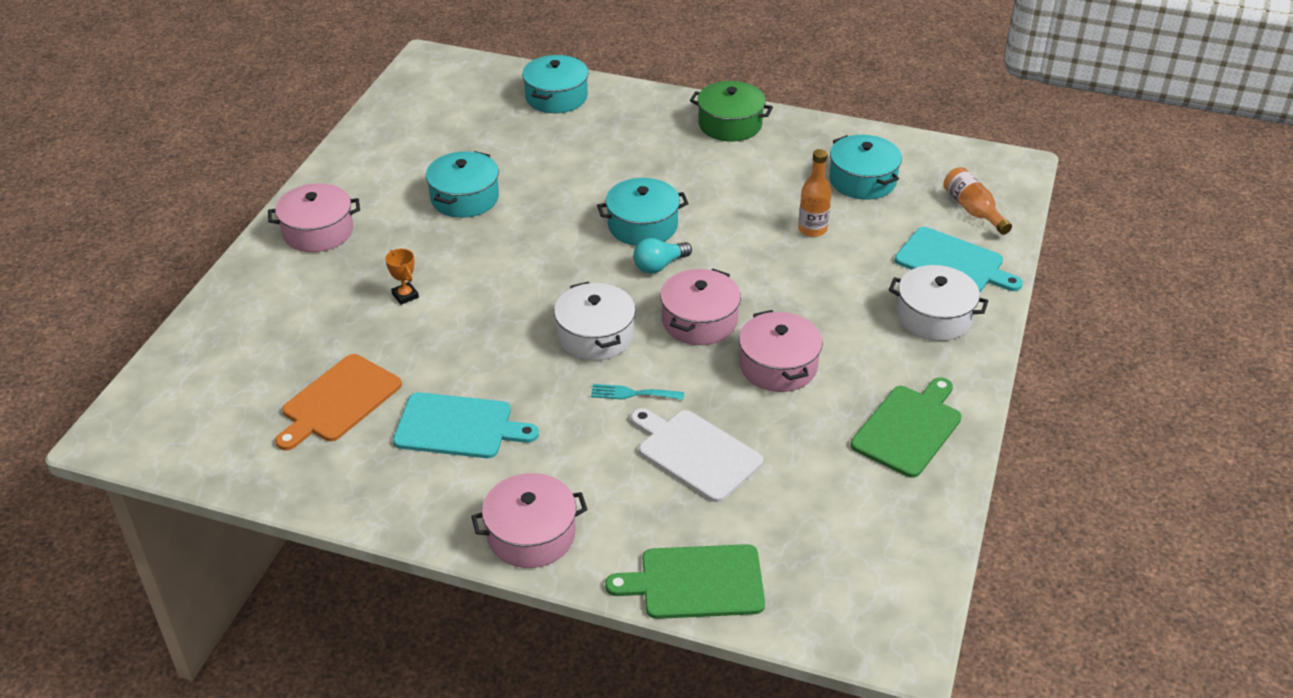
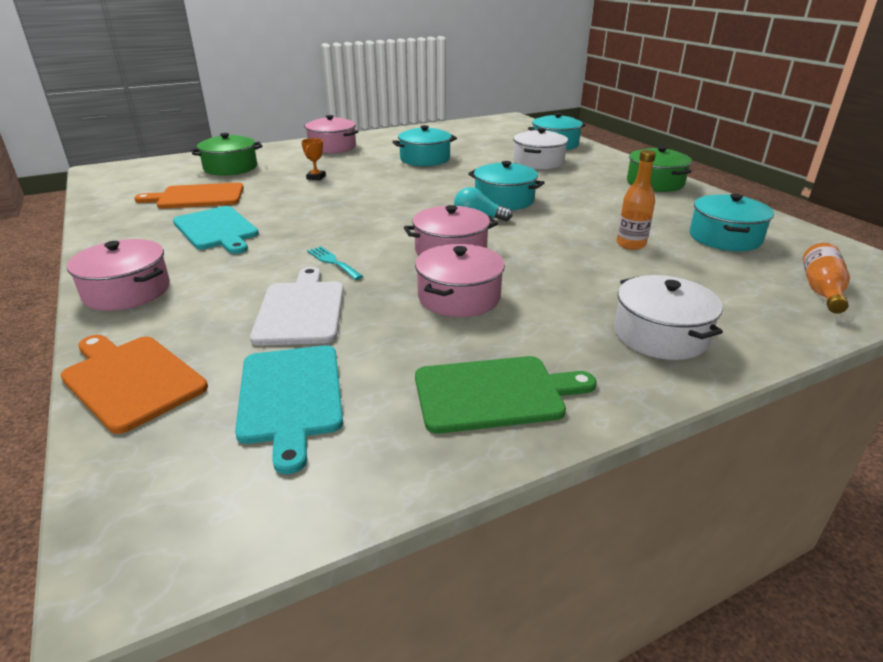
camera: 45 degrees right, 10 degrees down
(272, 337) = (230, 168): none -> green pot
(595, 335) = (372, 229): white pot -> white pot (538, 162)
(696, 582) = (131, 379): green cutting board -> orange cutting board
(953, 262) = (743, 311): turquoise cutting board -> turquoise cutting board (290, 397)

